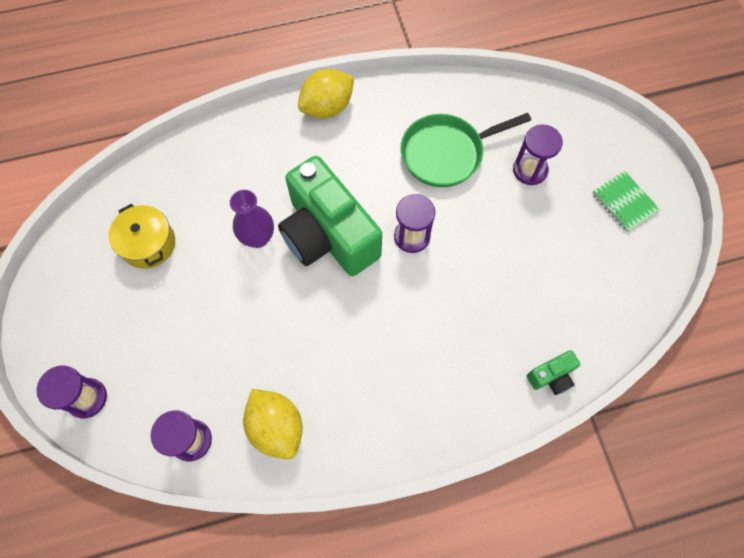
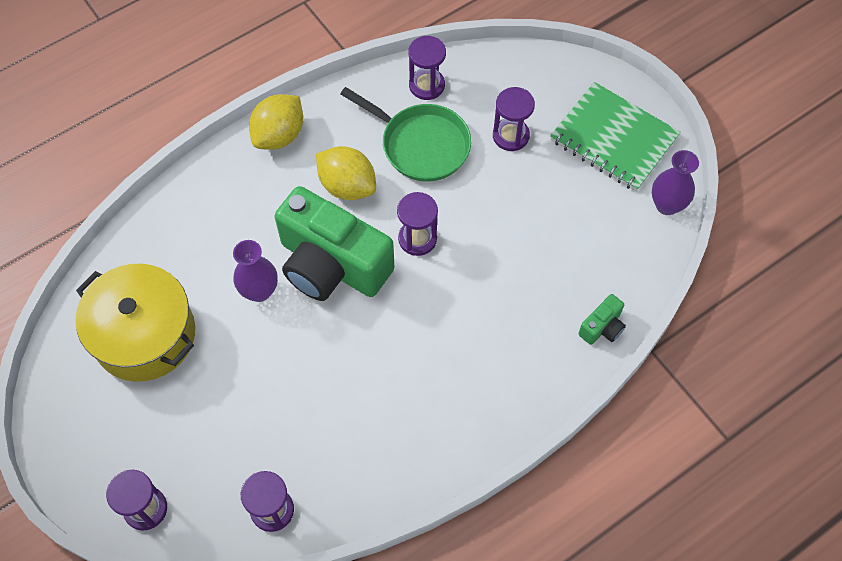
camera: 20 degrees left, 5 degrees down
(148, 244) = (144, 335): yellow pot -> yellow pot, size x1.68
(276, 427) = (353, 467): yellow lemon -> yellow lemon (347, 186)
(446, 153) = (421, 145): green pan -> green pan turned 105 degrees counterclockwise
(471, 102) = (426, 85): none -> purple hourglass
(624, 202) = (613, 139): green notebook -> green notebook, size x1.84
(654, 280) = (667, 205): none -> purple vase

